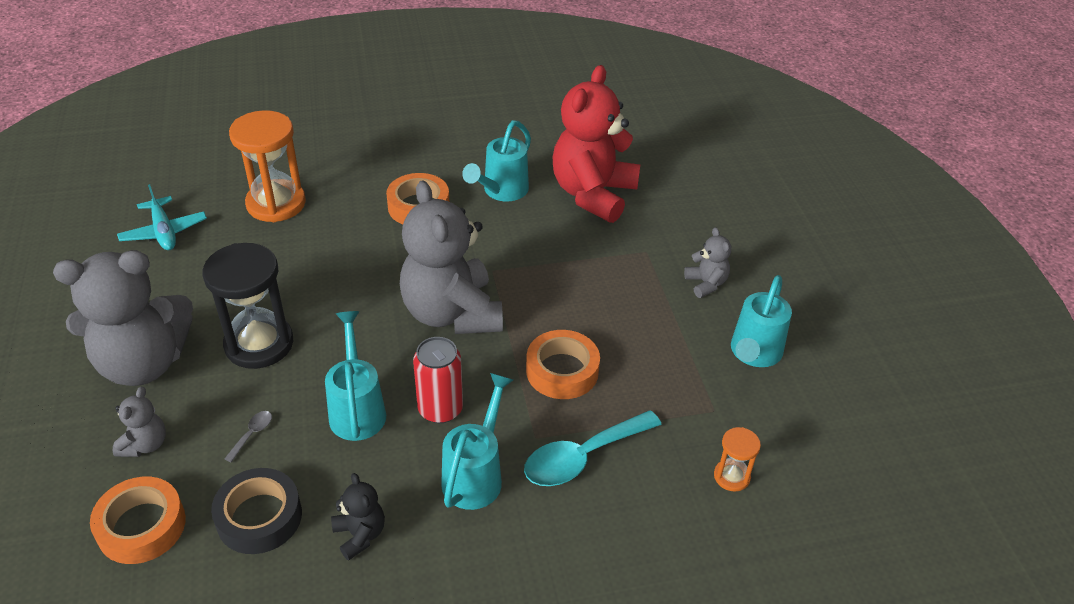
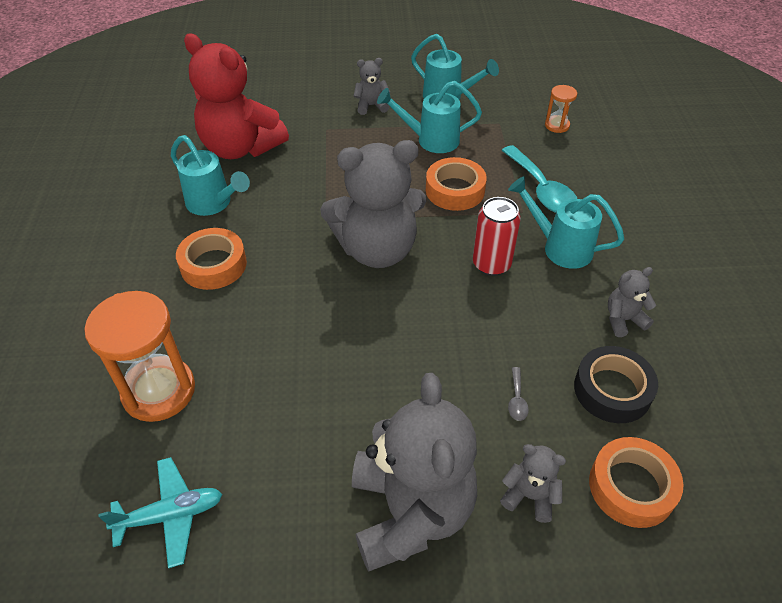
camera: 80 degrees left, 5 degrees up
(252, 434) = (517, 399): grey spoon -> grey spoon turned 120 degrees counterclockwise
(259, 344) = (395, 399): black hourglass -> none
(357, 409) = (489, 319): turquoise watering can -> turquoise watering can (431, 140)
(360, 535) = (623, 320): black teddy bear -> grey teddy bear

